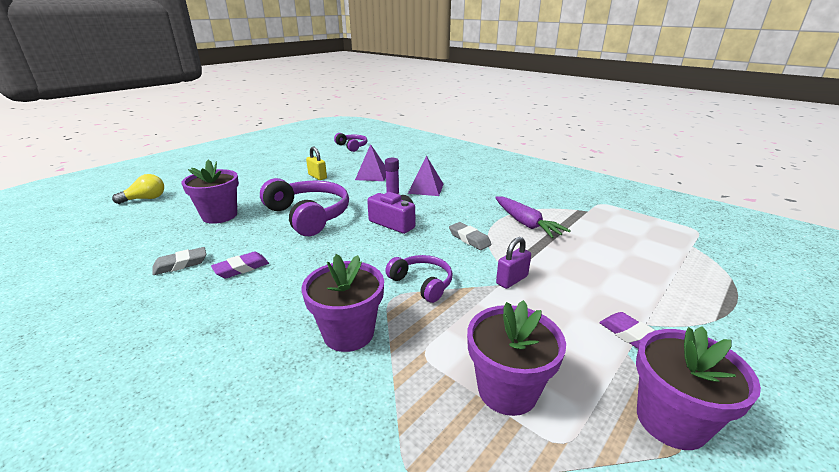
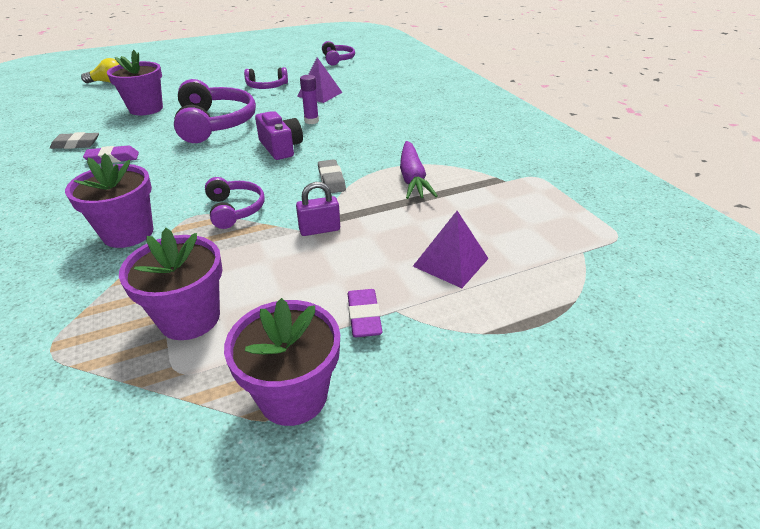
camera: 25 degrees right, 10 degrees up
(317, 176) = (267, 86): yellow padlock -> purple headphones
(426, 188) = (356, 118): purple pyramid -> purple pyramid (451, 262)

